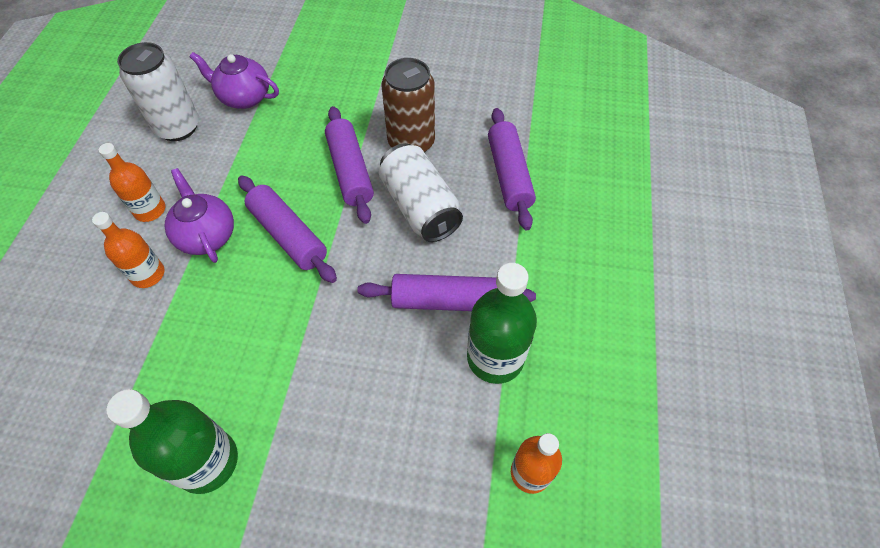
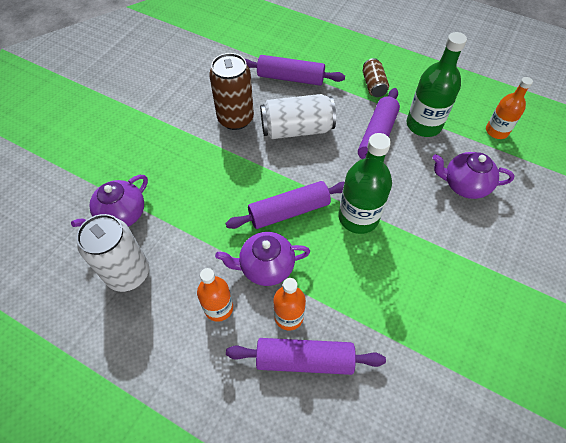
camera: 70 degrees left, 0 degrees up
(207, 461) = (462, 293): green bottle -> green bottle (358, 217)
(350, 171) = (244, 160): purple rolling pin -> purple rolling pin (304, 360)
(396, 436) = (464, 185): none -> purple teapot
(546, 274) = (373, 85): none -> brown can

